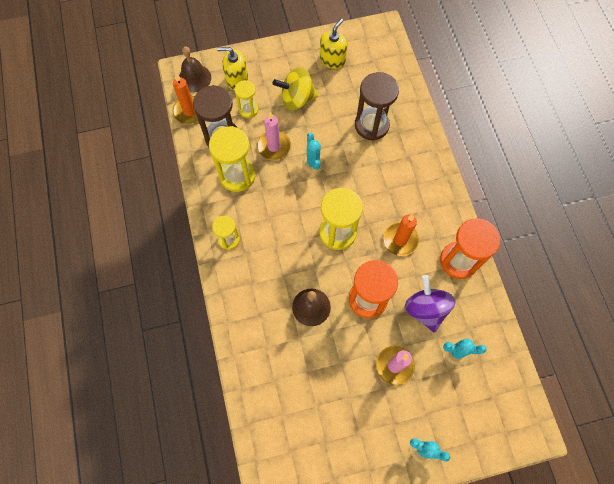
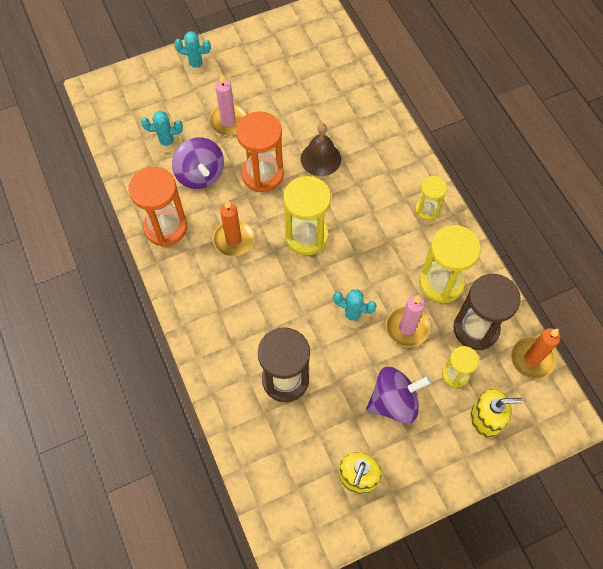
camera: 170 degrees right, 5 degrees down
(194, 78) = (545, 411): brown bell -> none
(297, 99) = (394, 402): yellow spinning top -> purple spinning top
(313, 163) = (352, 314): turquoise cactus -> turquoise cactus turned 45 degrees counterclockwise

